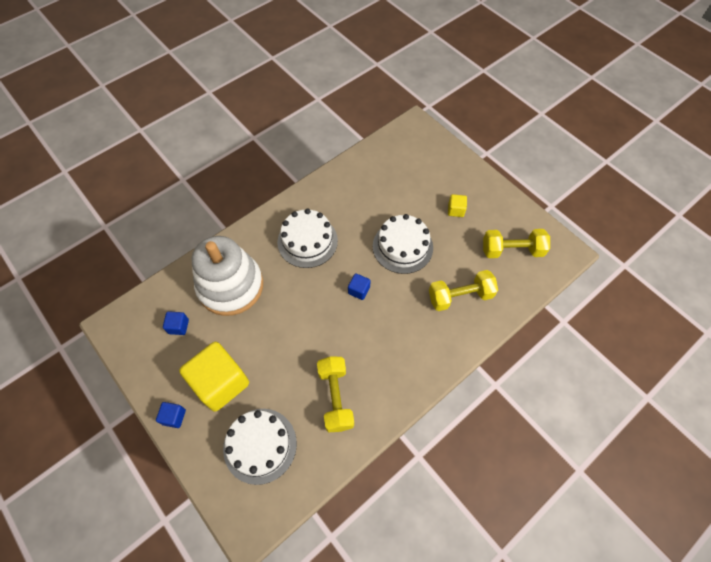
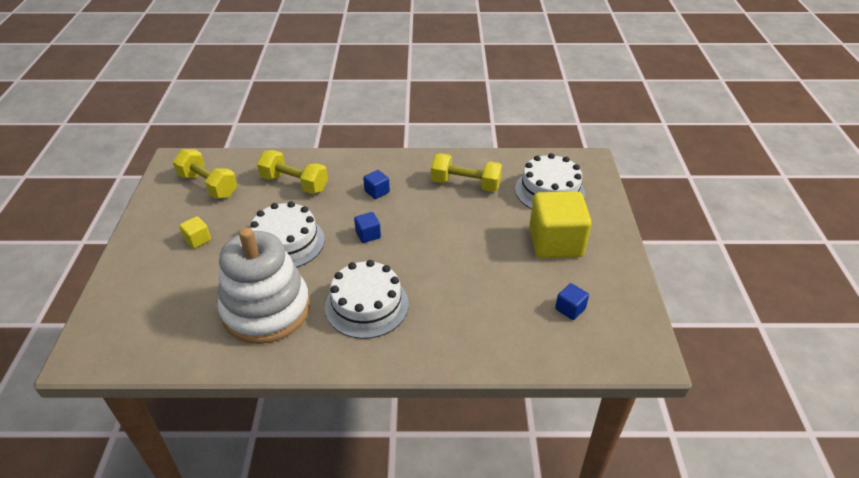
camera: 140 degrees left, 20 degrees down
(174, 417) = (614, 243): blue cube -> blue cube (377, 192)
(230, 286) = (487, 313): white stacking toy -> white stacking toy (266, 310)
(335, 397) = (465, 184): yellow dumbbell -> yellow dumbbell turned 75 degrees clockwise

